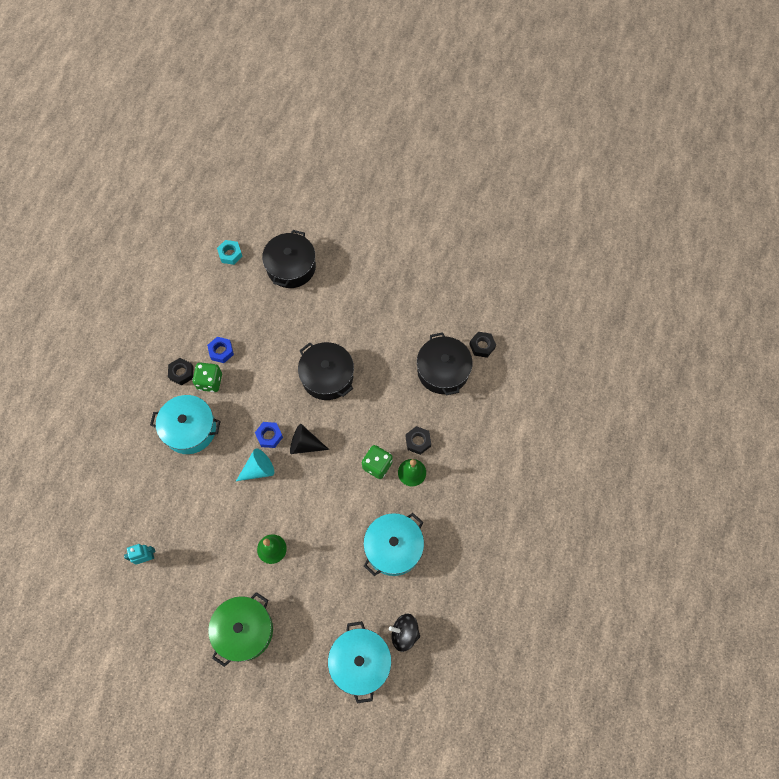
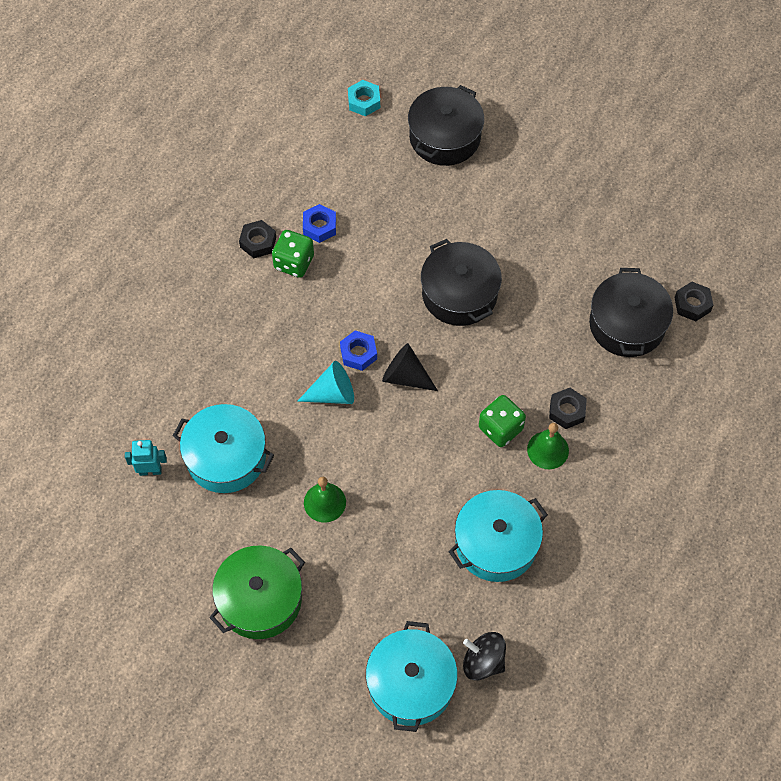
camera: 15 degrees right, 5 degrees down
(190, 429) = (251, 318): turquoise pot -> turquoise pot (226, 457)

